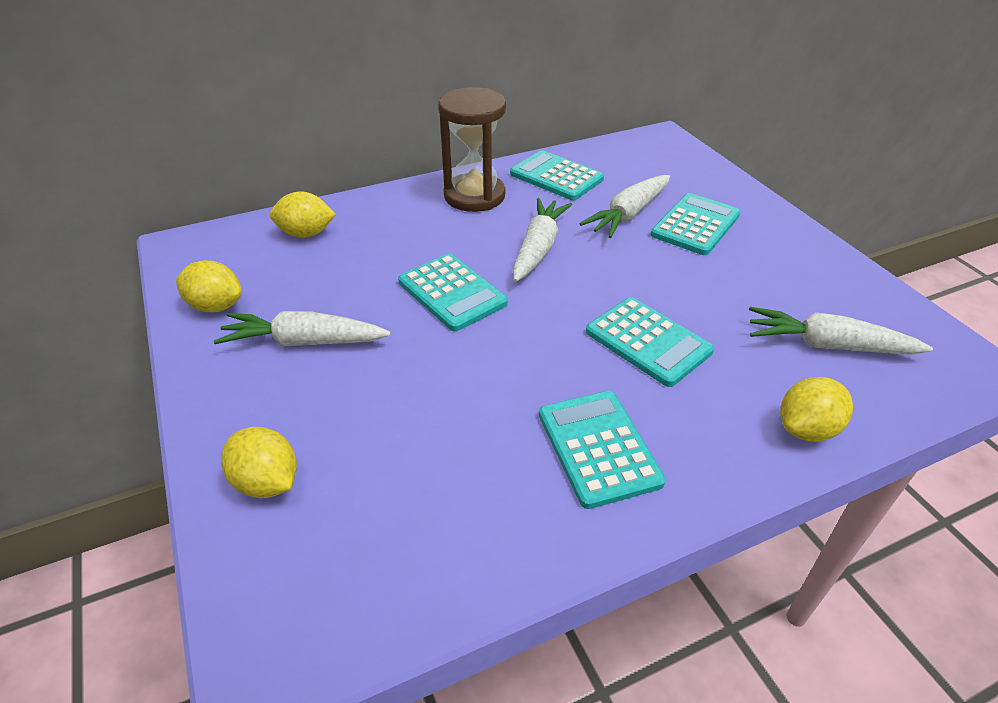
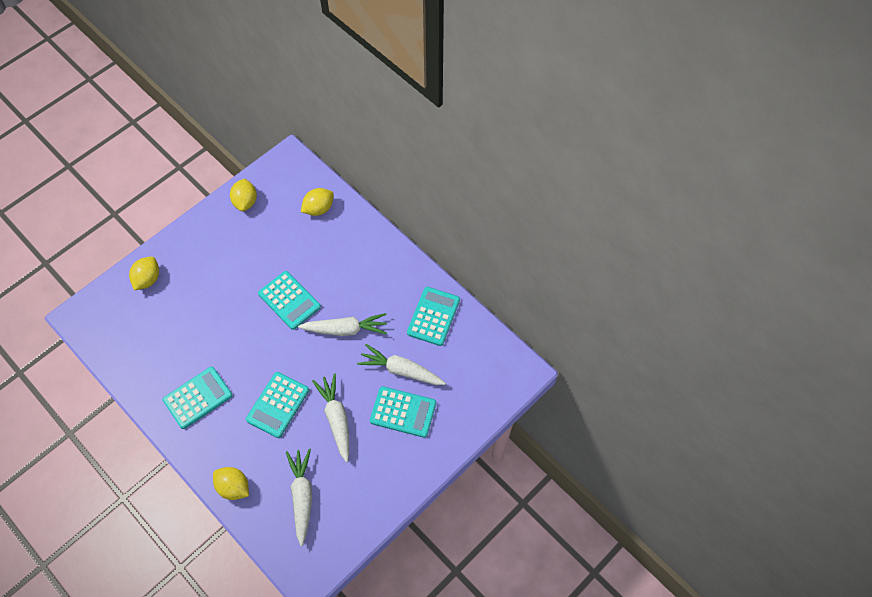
camera: 70 degrees right, 20 degrees up
(303, 342) = (231, 251): white carrot -> white carrot (336, 418)
(306, 234) = (319, 209): yellow lemon -> yellow lemon turned 75 degrees clockwise
(452, 292) = (289, 300): turquoise calculator -> turquoise calculator turned 75 degrees counterclockwise
(474, 196) = (390, 277): brown hourglass -> none

